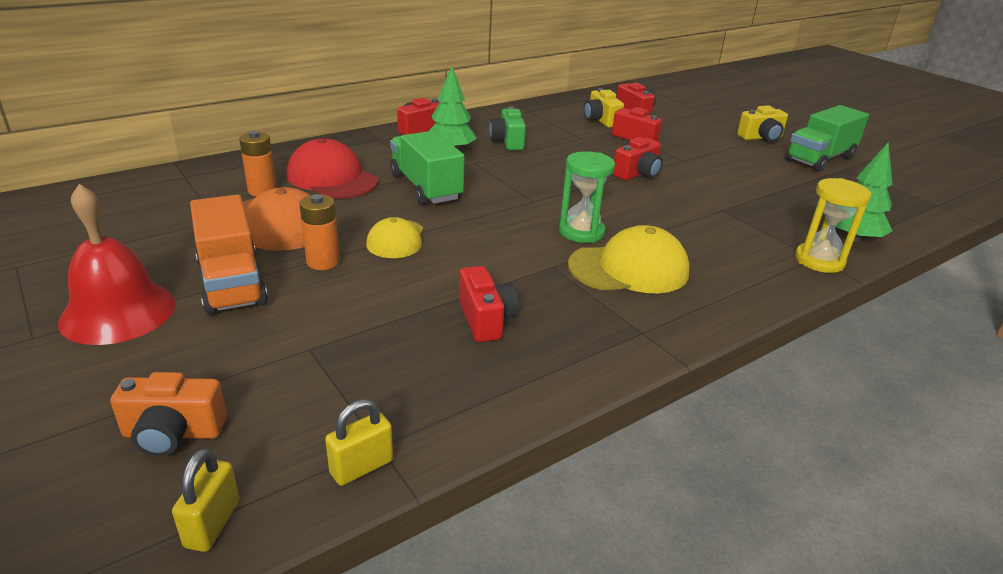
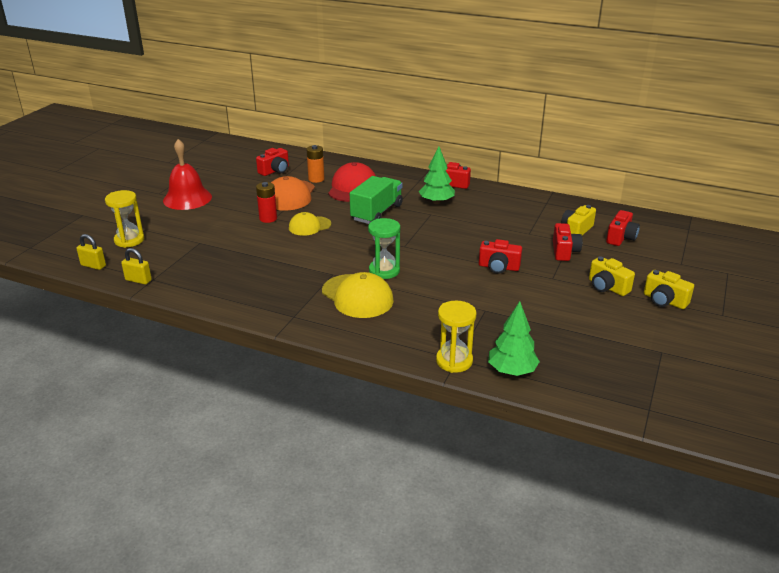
camera: 60 degrees right, 0 degrees up
(173, 433) = (129, 240): orange camera -> yellow hourglass
(212, 524) = (93, 265): yellow padlock -> yellow padlock turned 45 degrees clockwise
(232, 283) = (229, 208): orange truck -> none
(323, 262) = (268, 218): orange battery -> red battery
(486, 319) = (261, 272): red camera -> red camera (275, 171)
(508, 141) = (479, 213): green camera -> none
(720, 147) = (607, 287): none -> yellow camera
(819, 159) = (662, 336): green truck -> none

